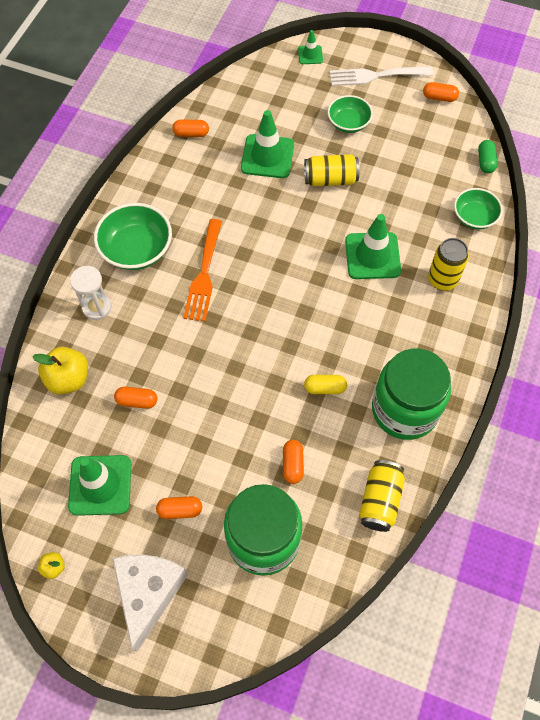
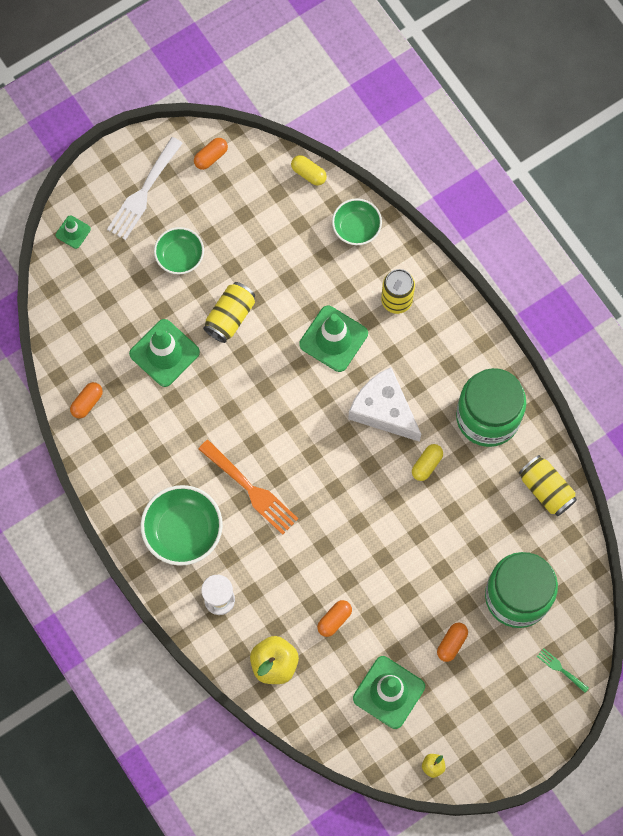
camera: 55 degrees left, 10 degrees up
(148, 593) = (500, 707): white cheese -> white cheese (383, 410)
(221, 626) = (560, 669): none -> green fork
(292, 464) = (473, 534): orange capsule -> none
(485, 162) = (308, 173): green capsule -> yellow capsule

